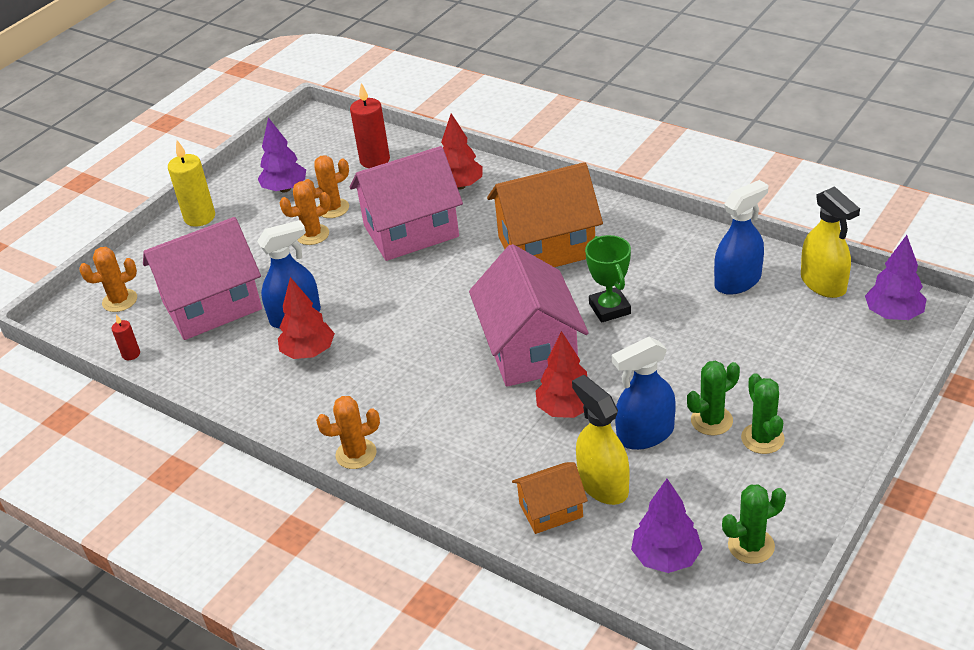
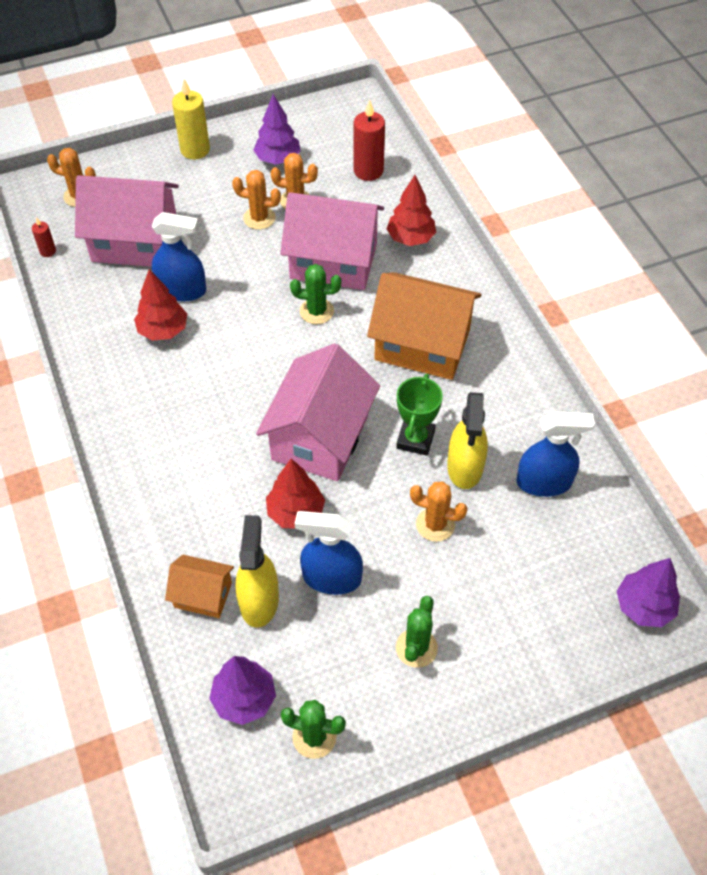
camera: 30 degrees right, 15 degrees up
(356, 454) = (117, 446): orange cactus -> orange cactus (435, 524)
(711, 420) = (393, 602): green cactus -> green cactus (316, 311)
(823, 283) = (614, 534): yellow spray bottle -> yellow spray bottle (465, 467)

